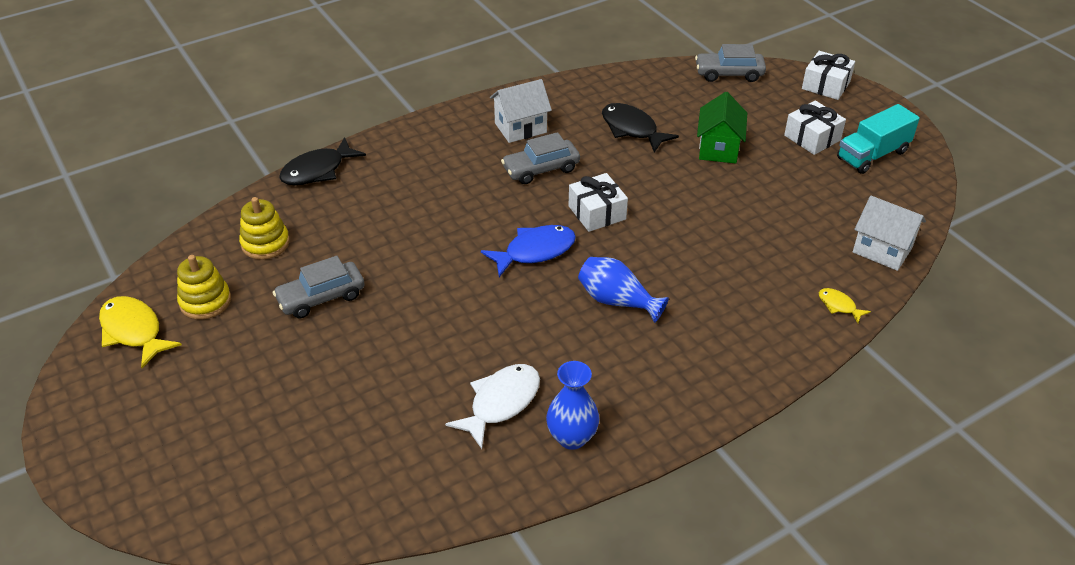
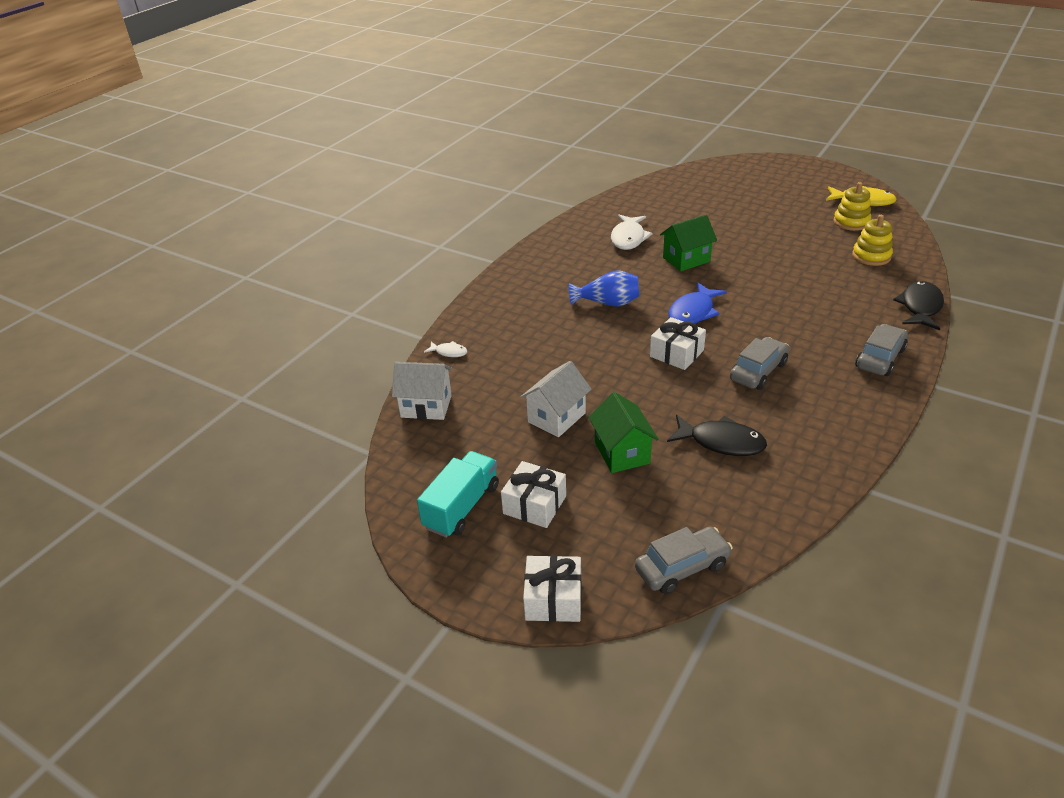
camera: 155 degrees right, 5 degrees down
(321, 297) = (791, 245): grey car -> grey car (880, 358)
(466, 328) = (686, 259): none -> green house
(520, 128) = (821, 402): white house -> white house (556, 417)
(572, 437) = (576, 238): blue vase -> none
(839, 306) = (449, 352): yellow fish -> white fish

